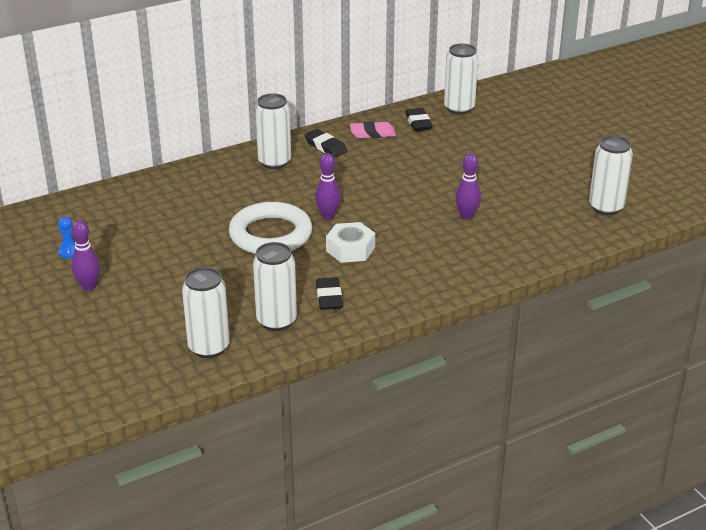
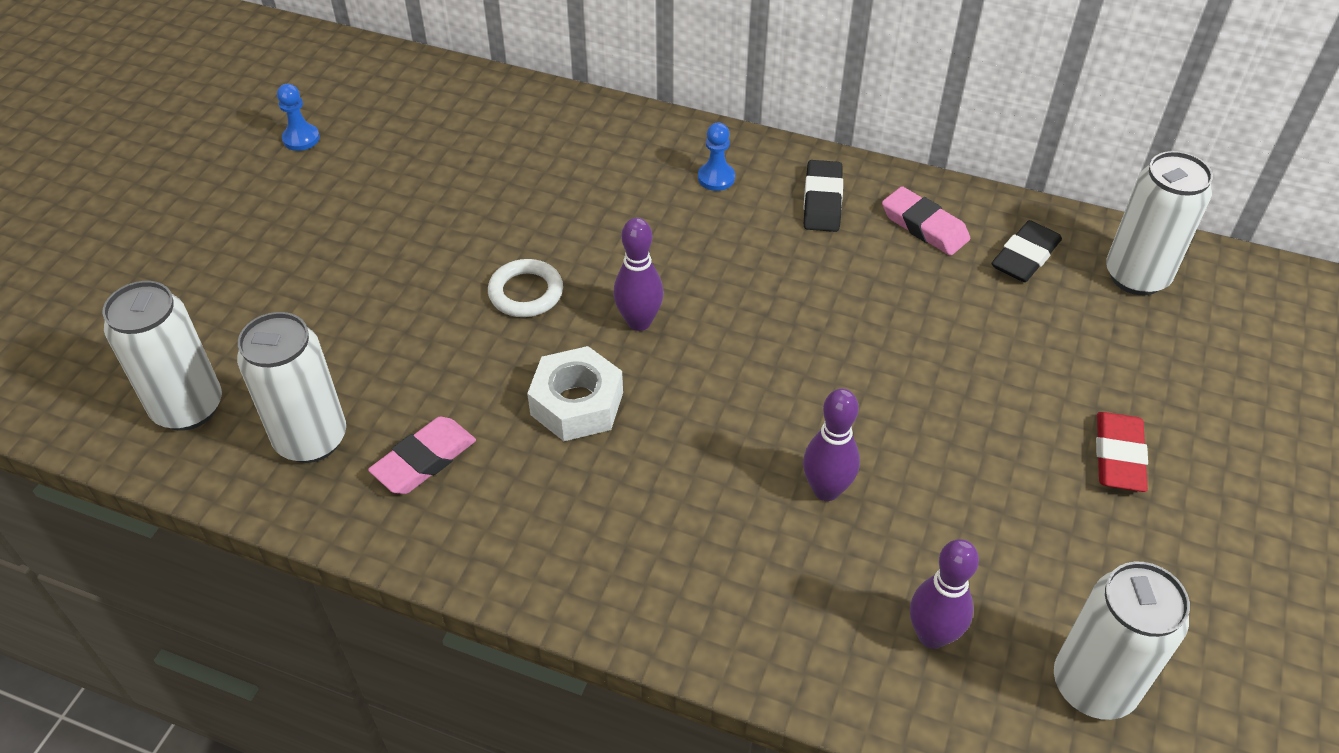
camera: 50 degrees right, 15 degrees up
(89, 286) = (239, 204): purple bowling pin -> purple bowling pin (932, 635)
(270, 234) = (526, 292): white ring -> white ring, size x0.49
(274, 162) = (716, 178): white can -> blue pawn
(329, 297) = (424, 460): black eraser -> pink eraser
(528, 155) = (1118, 456): none -> red eraser

